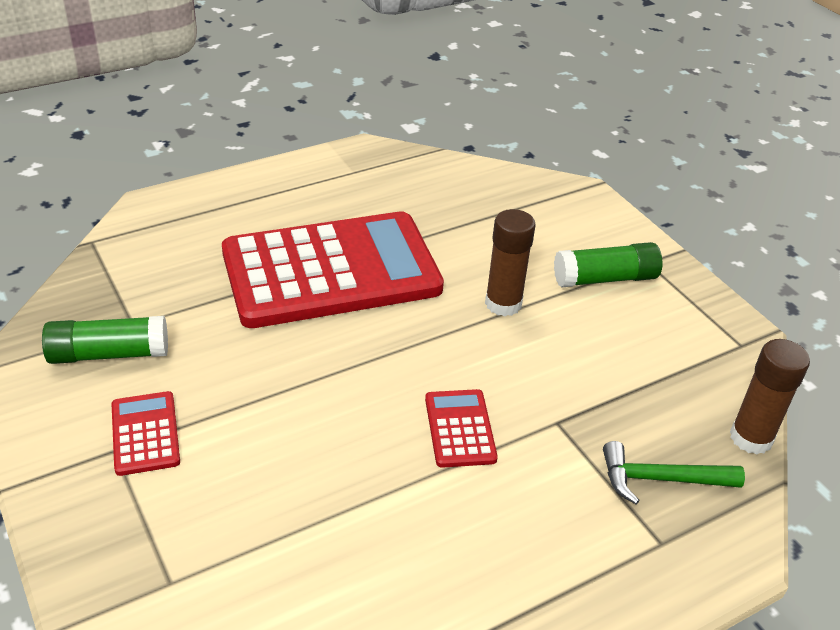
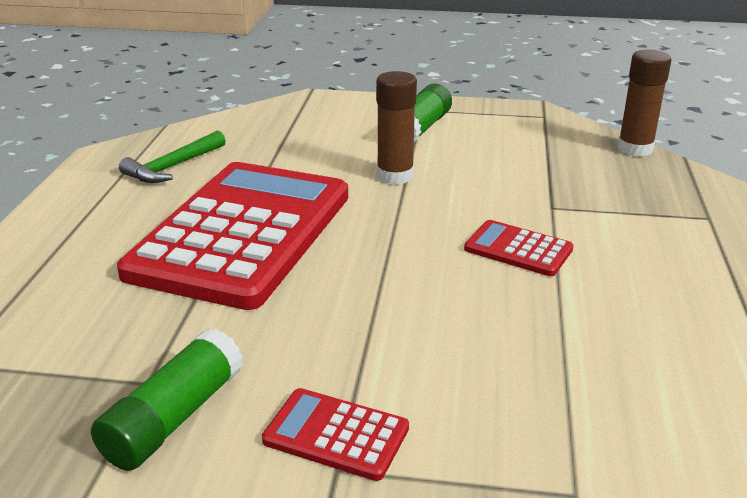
camera: 50 degrees left, 10 degrees down
(660, 479) = (647, 193): green hammer -> green hammer (173, 167)

